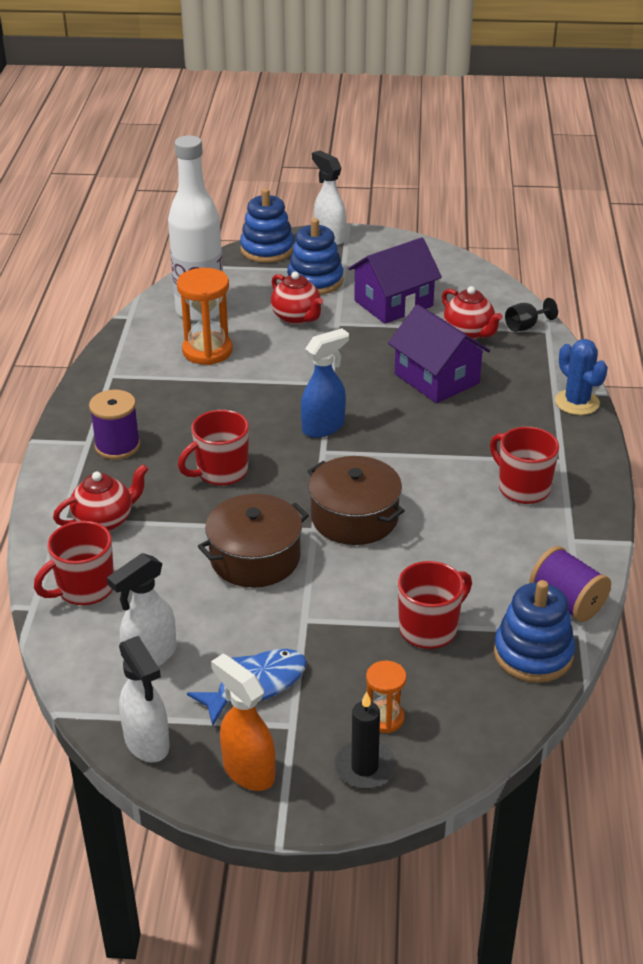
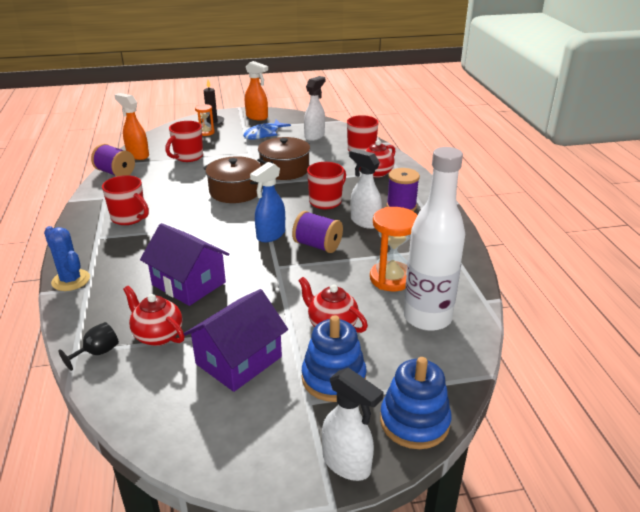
camera: 165 degrees right, 5 degrees down
(147, 743) = (299, 118): white spray bottle -> white spray bottle (364, 222)
(269, 403) = (317, 245): none -> purple spool
(533, 654) = (137, 155): blue stacking toy -> orange spray bottle

